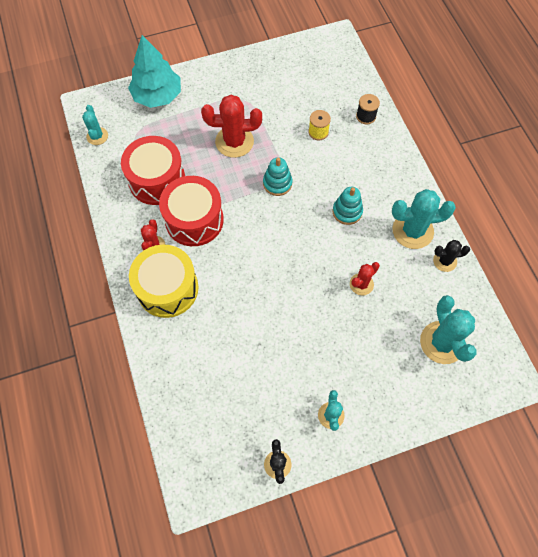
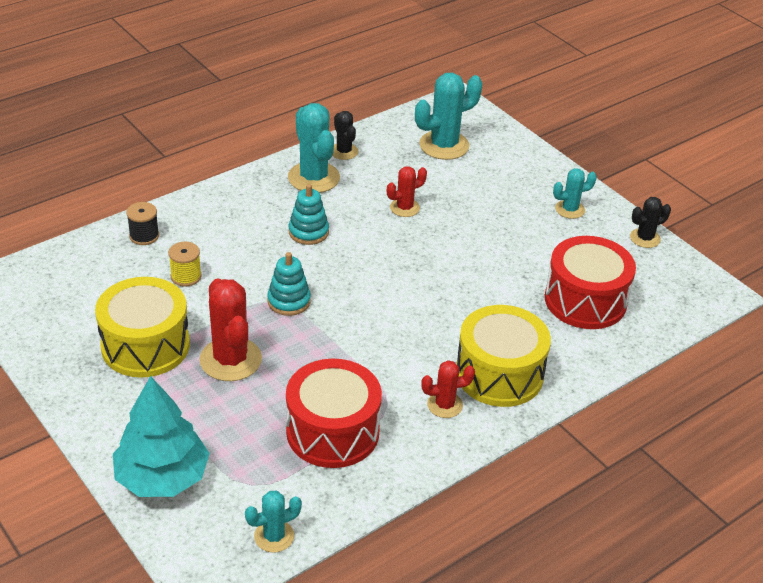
camera: 110 degrees left, 25 degrees down
(194, 220) = (383, 372): red drum -> red drum (585, 300)
(261, 102) = (145, 345): none -> yellow drum
(361, 284) = (404, 208): red cactus -> red cactus turned 60 degrees counterclockwise

